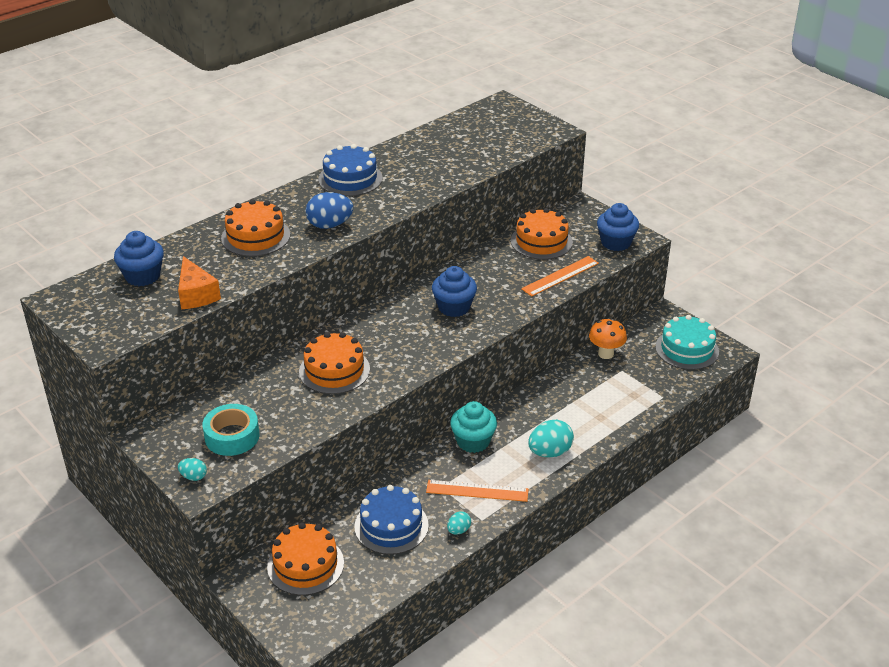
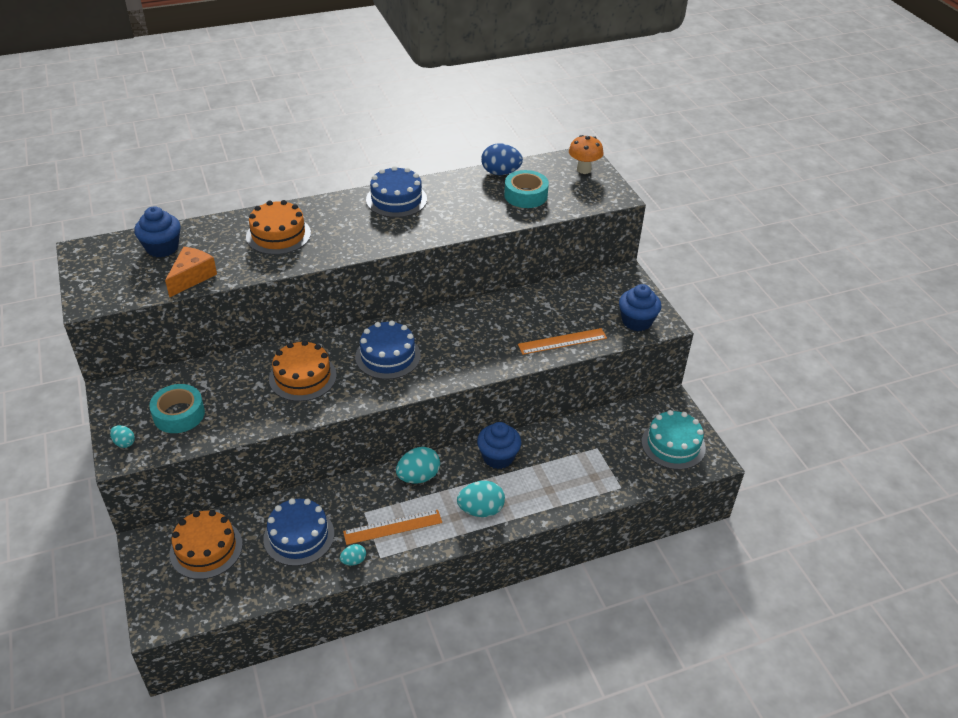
camera: 20 degrees right, 5 degrees up
(196, 294) = (192, 277): orange cheese -> orange cheese turned 150 degrees counterclockwise
(329, 225) = (348, 240): blue egg -> blue egg (500, 173)
(405, 330) = (388, 356): none -> blue cake
(454, 307) = (445, 345): blue cupcake -> blue cupcake (498, 457)
(472, 148) = (525, 195): none -> turquoise tape
(473, 441) = (418, 477): turquoise cupcake -> turquoise egg
(477, 491) = (393, 527): orange ruler -> orange ruler turned 45 degrees counterclockwise
(541, 241) = (566, 301): orange cake -> none
(606, 354) = (591, 426): orange mushroom -> orange mushroom (583, 169)

